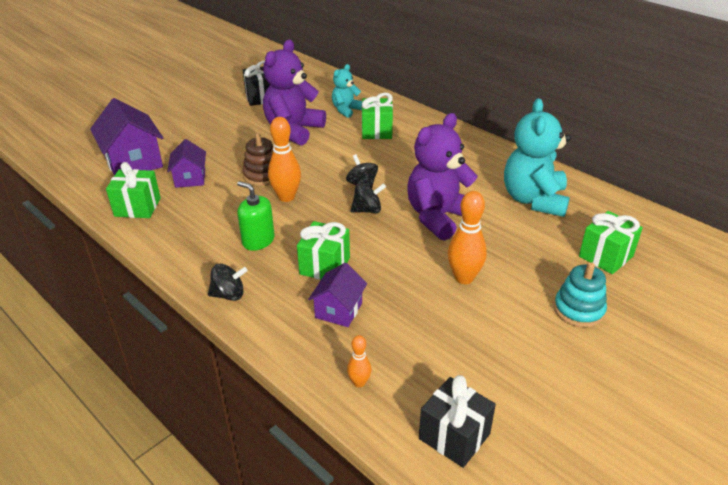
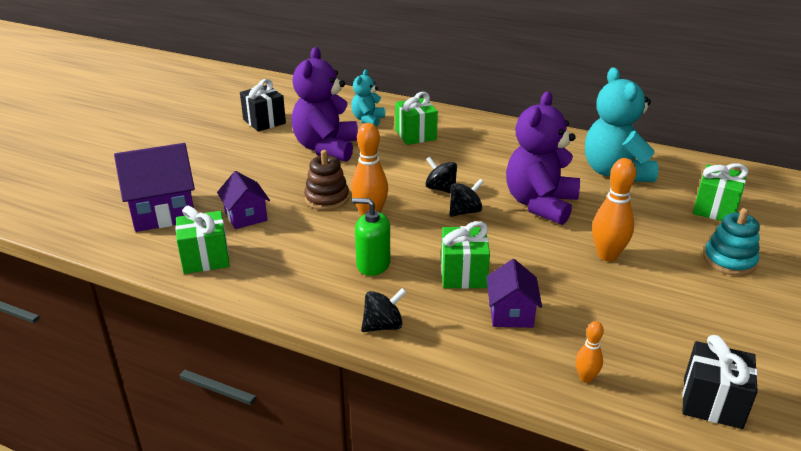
camera: 20 degrees left, 5 degrees down
(133, 162) = (163, 212): purple house -> purple house turned 60 degrees counterclockwise

